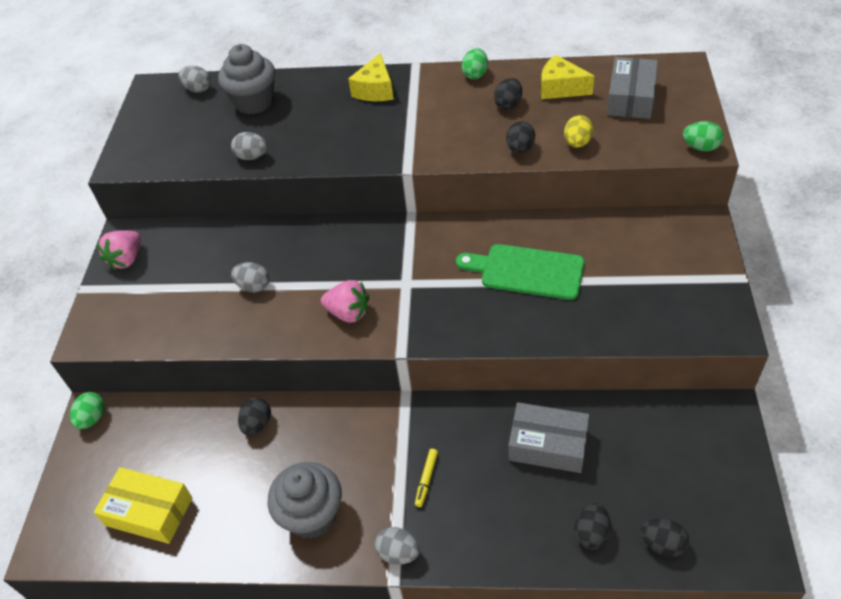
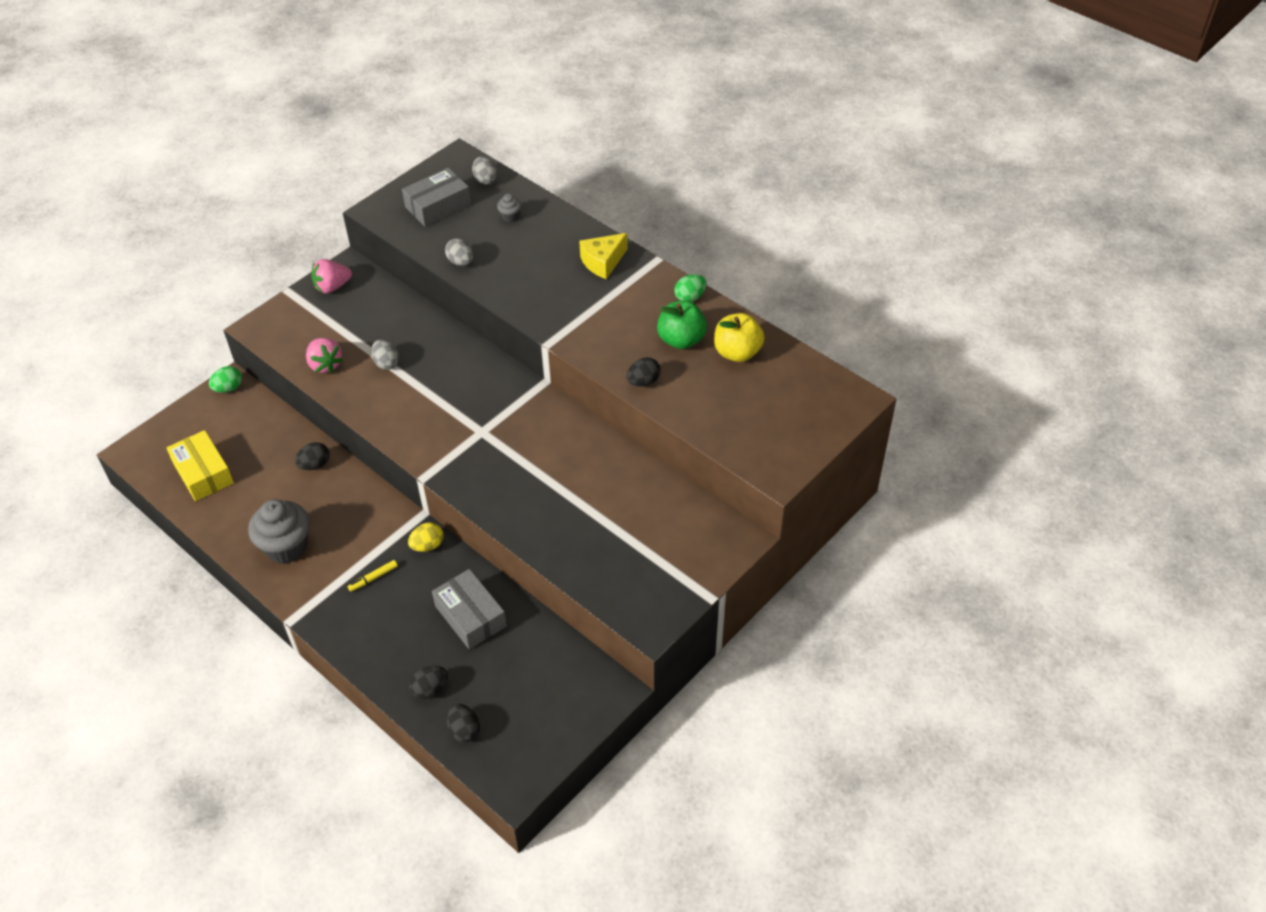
camera: 35 degrees right, 0 degrees up
(254, 102) = (510, 216): grey cupcake -> grey cupcake, size x0.46
(348, 313) = (422, 426): pink strawberry -> pink strawberry (325, 365)
(398, 553) = (309, 608): grey egg -> none
(508, 104) = (681, 340): black egg -> green apple
(526, 271) = (569, 482): green cutting board -> none
(560, 88) = (737, 352): yellow cheese -> yellow apple
(577, 143) = (689, 406): yellow egg -> yellow egg (427, 545)
(630, 98) = (778, 397): grey box -> grey box (438, 206)
(700, 147) = (774, 473): green egg -> none

